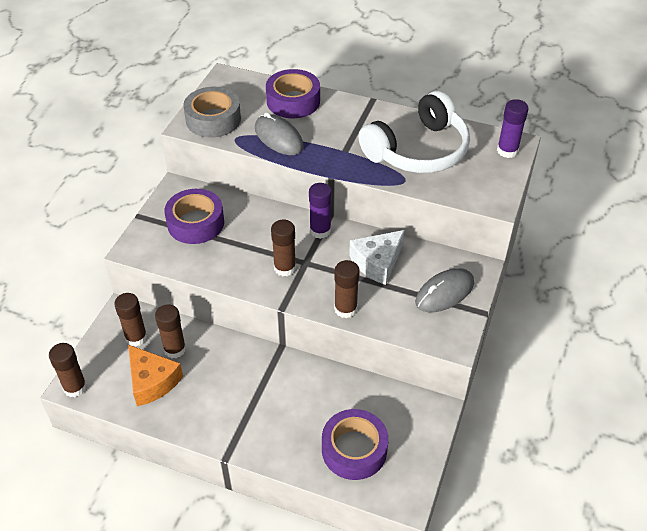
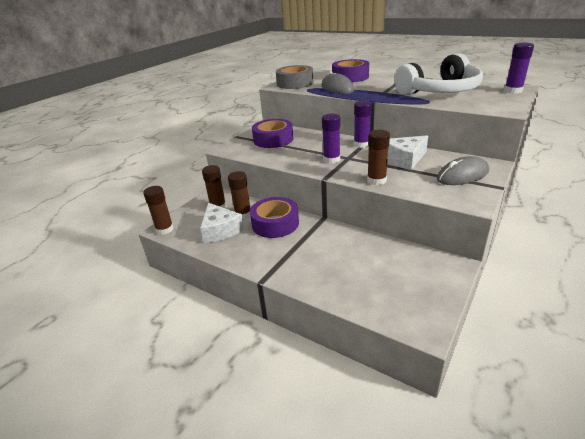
camera: 15 degrees right, 15 degrees down
(152, 381) = (220, 230): orange cheese -> white cheese
(285, 268) = (331, 159): brown glue stick -> purple glue stick
(354, 450) = (376, 286): purple tape -> purple tape (275, 223)

